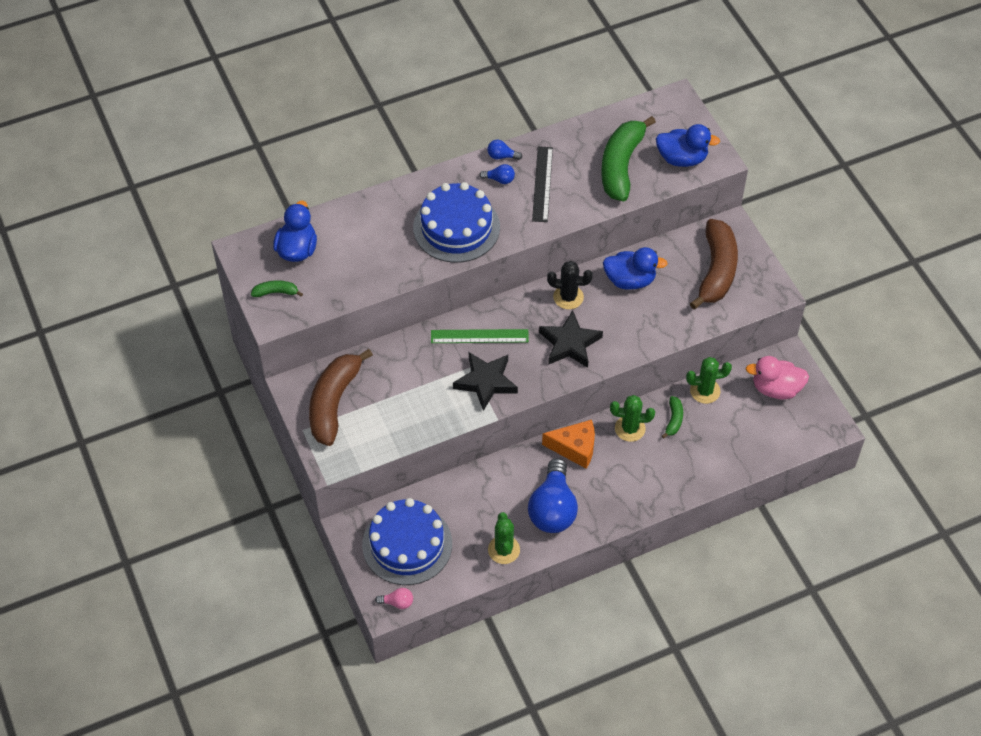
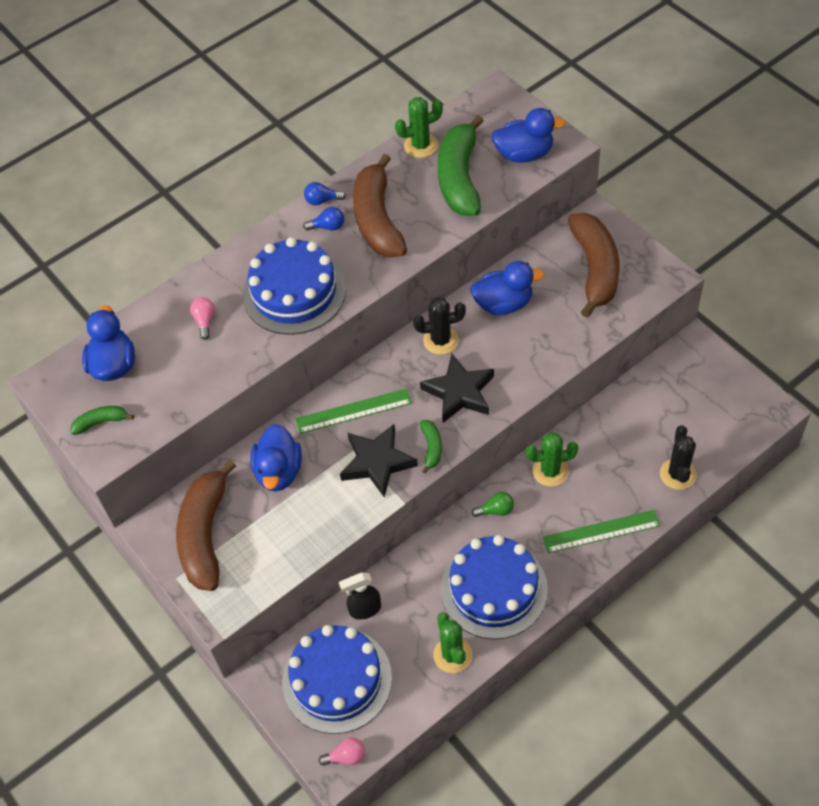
camera: 10 degrees left, 0 degrees up
(378, 233) = (205, 321): none -> pink light bulb
(405, 369) = (279, 472): none -> blue duck
(445, 497) = (364, 609): none -> black spray bottle
(542, 184) = (377, 219): black ruler -> brown banana
(553, 509) = (494, 589): blue light bulb -> blue cake
(575, 448) = (496, 510): orange cheese -> green light bulb
(655, 487) = (601, 531): none -> green ruler
(673, 420) = (595, 448): green banana -> green banana (431, 448)
(705, 391) = (618, 406): green cactus -> green cactus (421, 145)
(734, 458) = (677, 474): none -> black cactus
(776, 388) = (695, 383): pink duck -> none

